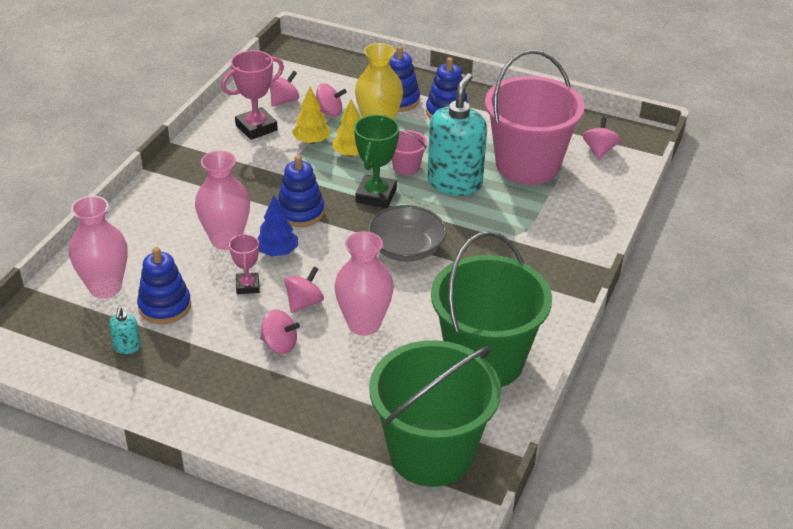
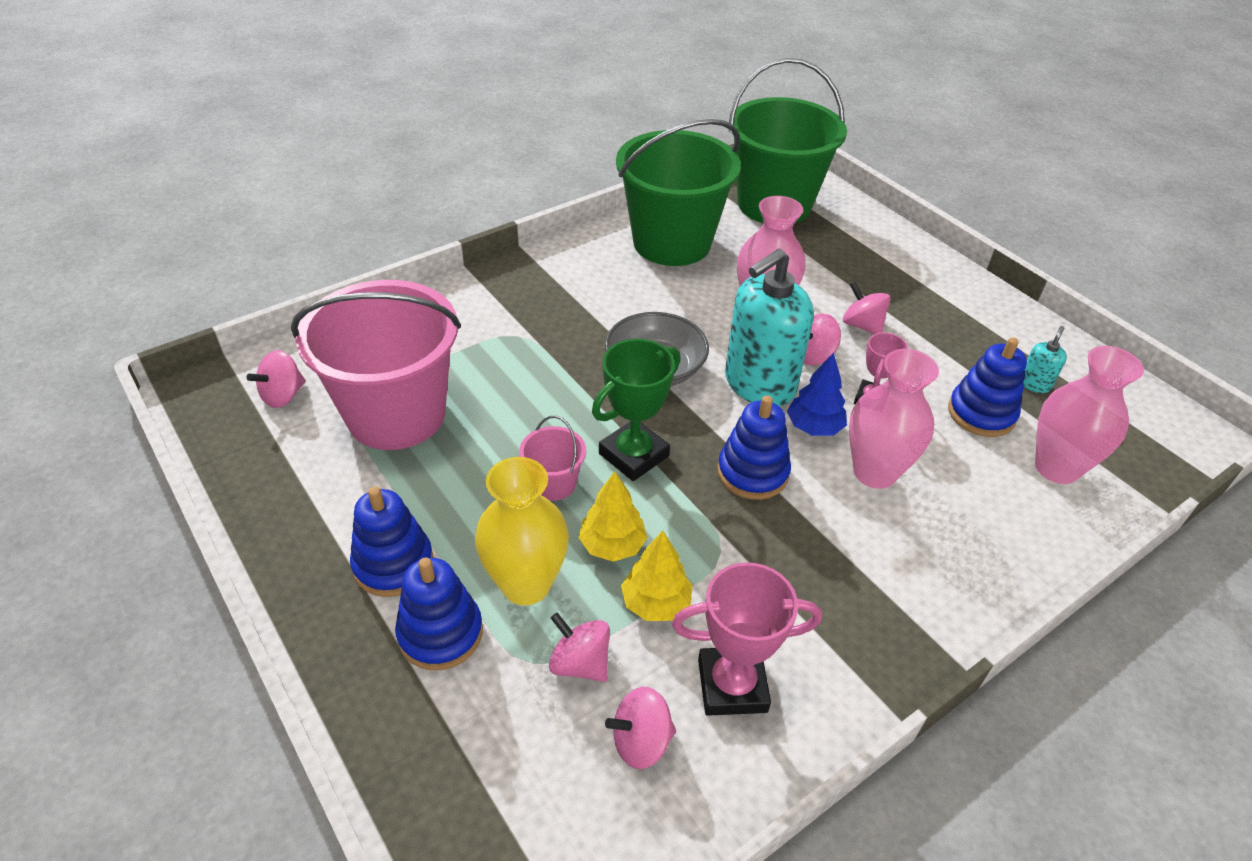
camera: 150 degrees left, 5 degrees up
(455, 183) = (515, 429): turquoise soap dispenser -> turquoise soap dispenser (759, 384)

